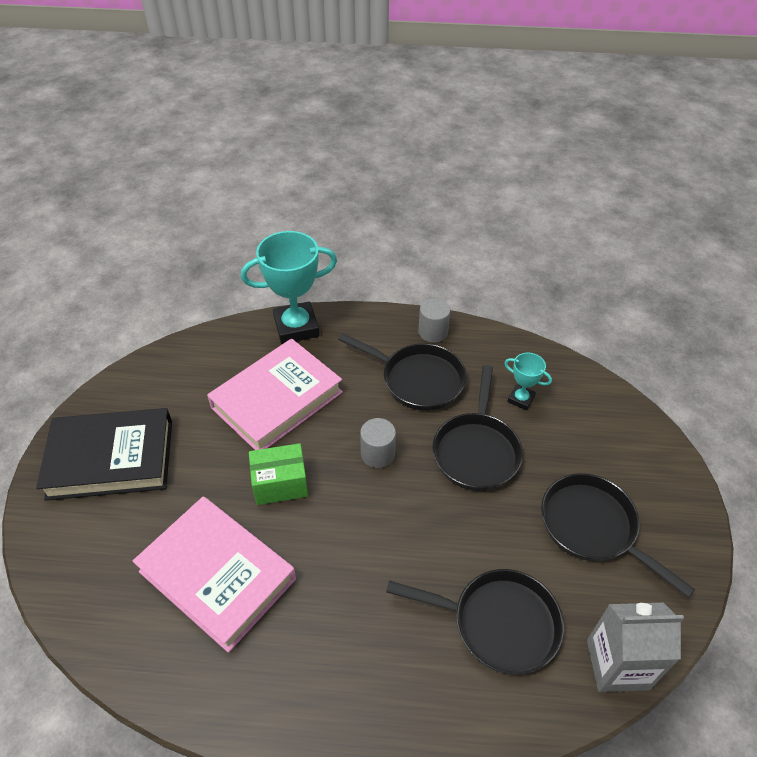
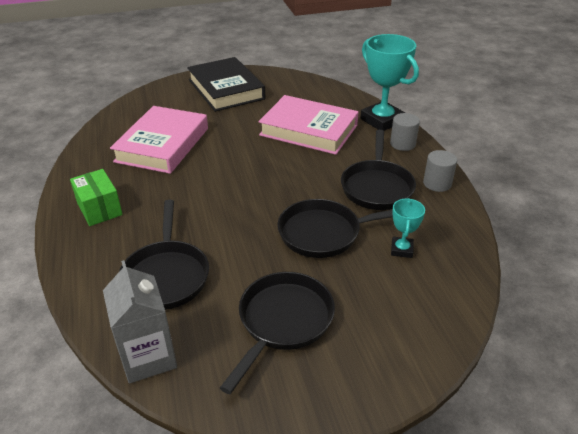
camera: 70 degrees right, 10 degrees down
(280, 484) = (240, 149): green box -> green box (99, 209)
(377, 454) = (289, 183): grey cylinder -> grey cylinder (402, 144)

